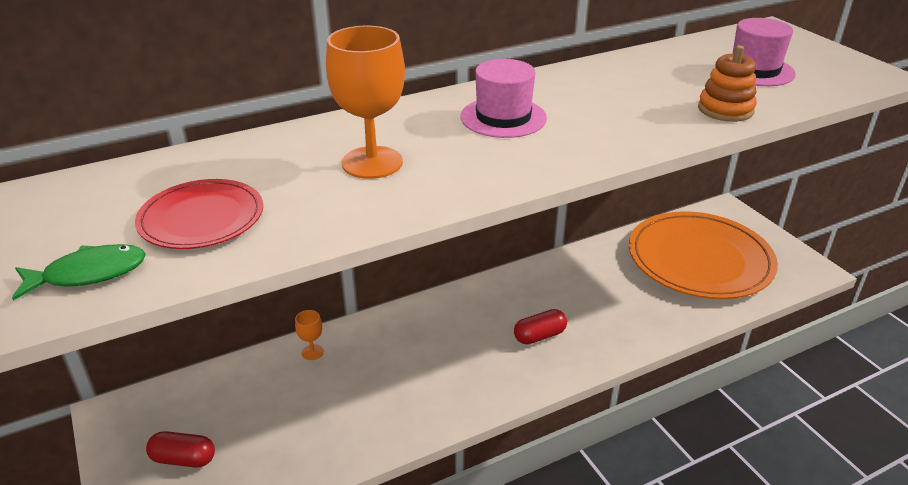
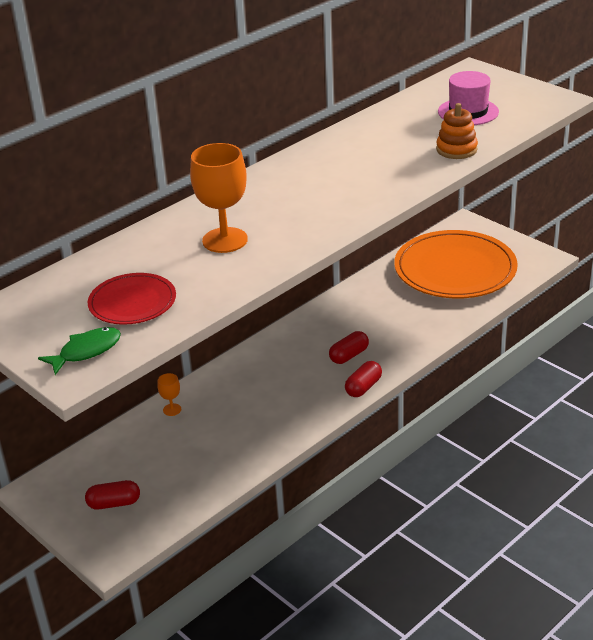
camera: 15 degrees left, 0 degrees up
(503, 117) = (300, 187): pink hat -> none
(541, 382) = (363, 387): none -> red capsule

